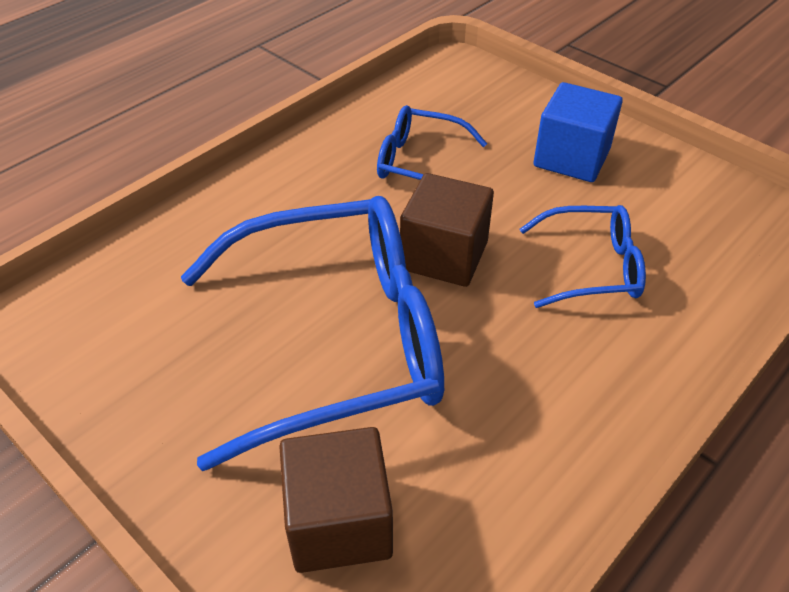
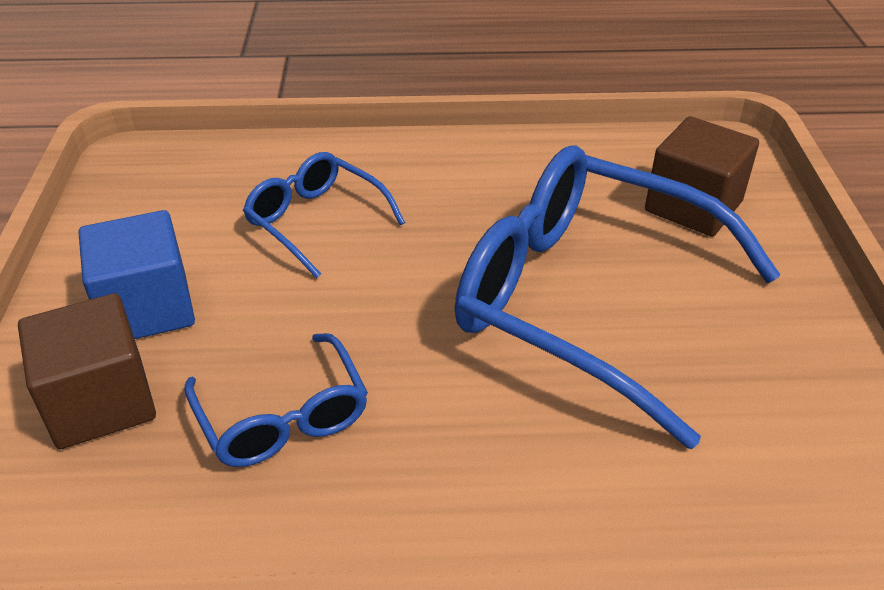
camera: 135 degrees left, 5 degrees down
(444, 255) = (410, 305): brown cube -> brown cube (101, 402)

